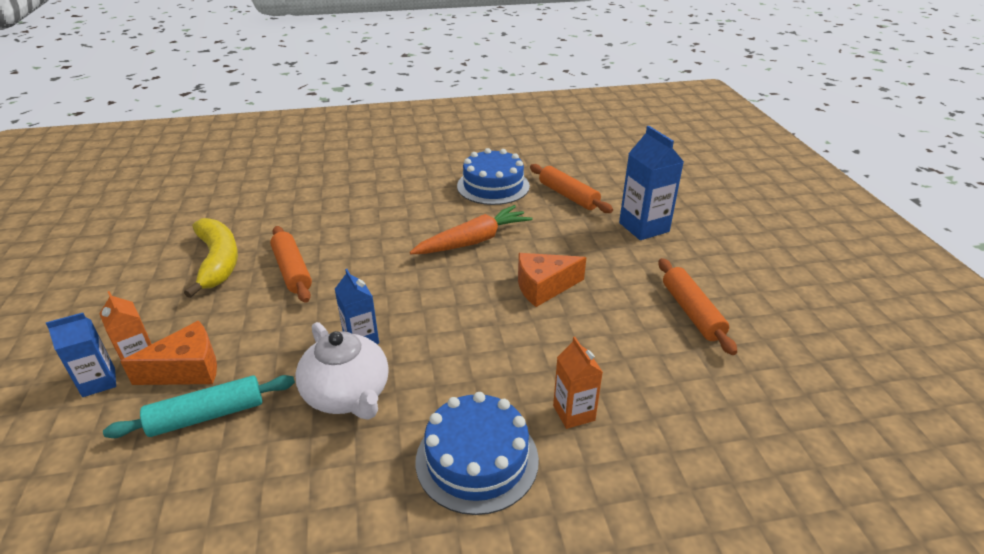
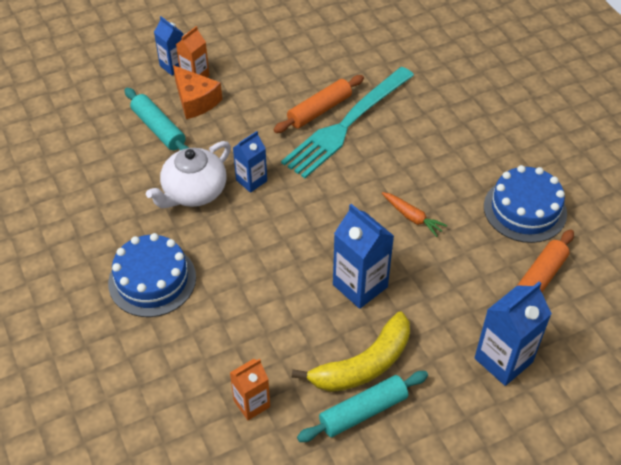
camera: 75 degrees right, 15 degrees up
(217, 262) = (314, 63): yellow banana -> yellow banana (362, 365)
(327, 256) = (347, 124): none -> turquoise fork
(473, 241) = (412, 217): orange carrot -> orange carrot, size x0.57
(544, 287) = (360, 286): orange cheese -> blue carton
(574, 413) = (208, 331): orange carton -> orange carton (252, 404)
(691, 312) = (363, 411): orange rolling pin -> turquoise rolling pin

